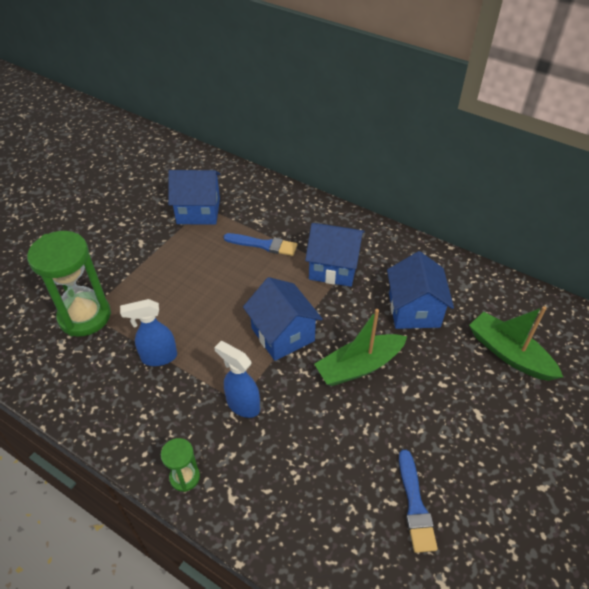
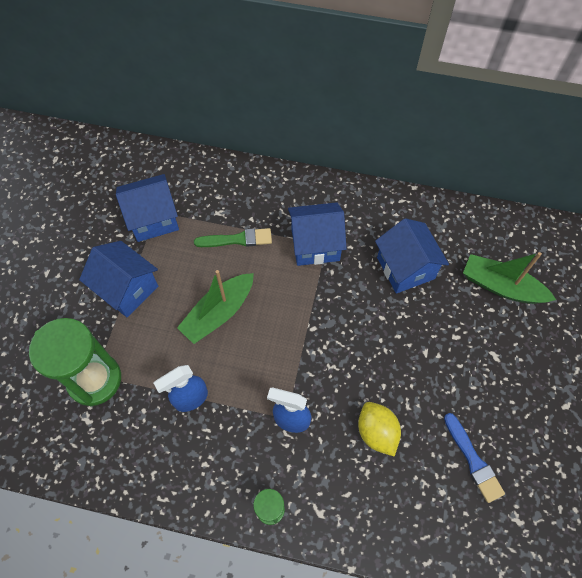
camera: 20 degrees left, 15 degrees up
(263, 245) = (237, 239): blue brush -> green brush
(283, 334) = (297, 334): blue house -> blue house (127, 289)
(322, 443) = (376, 432): none -> yellow lemon
(359, 366) = (378, 344): green boat -> green boat (218, 313)

